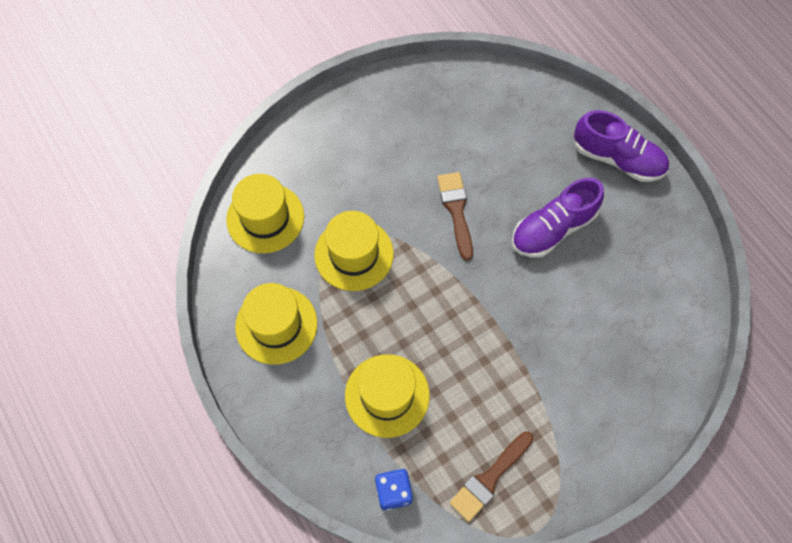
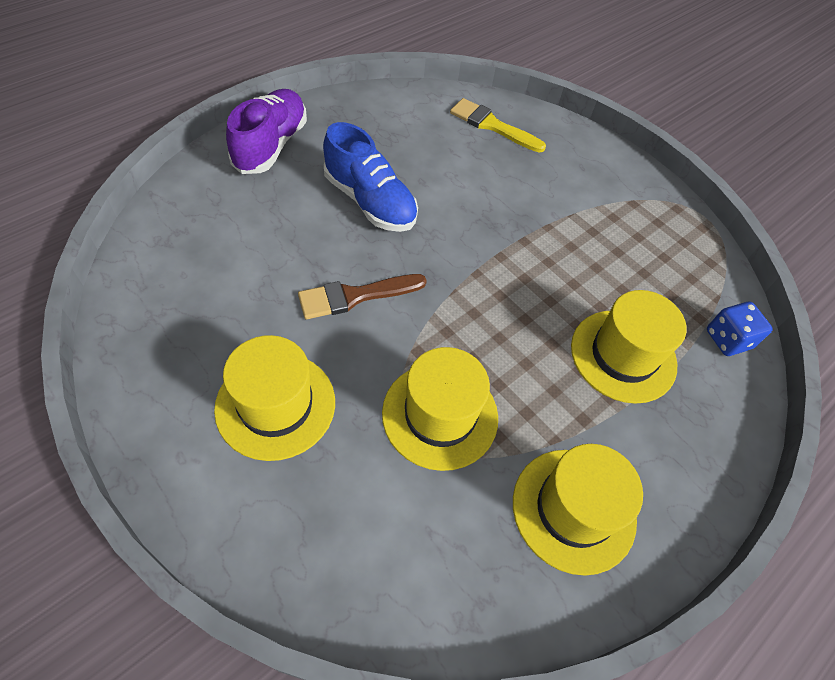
camera: 105 degrees left, 10 degrees down
(265, 218) = (397, 561): yellow hat -> yellow hat (275, 405)
(489, 478) = (673, 253): brown brush -> none
(553, 229) = (370, 201): purple shoe -> blue shoe
(659, 348) = (492, 125): none -> yellow brush

